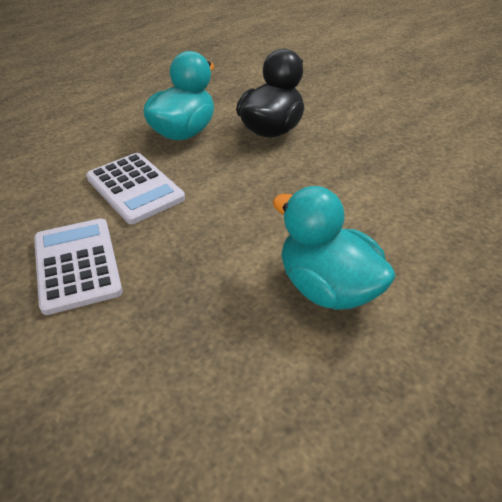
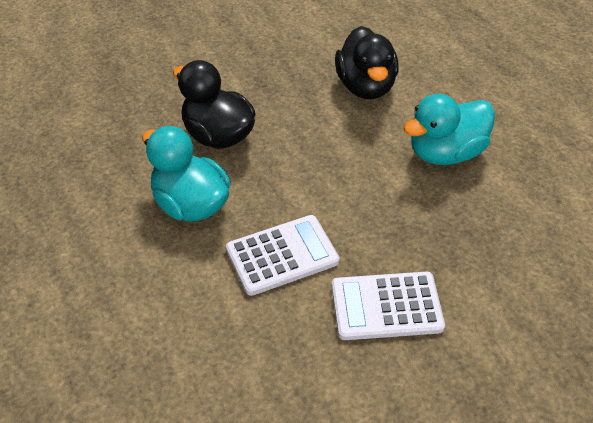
camera: 75 degrees left, 5 degrees up
(403, 205) = (365, 86): none -> black duck

